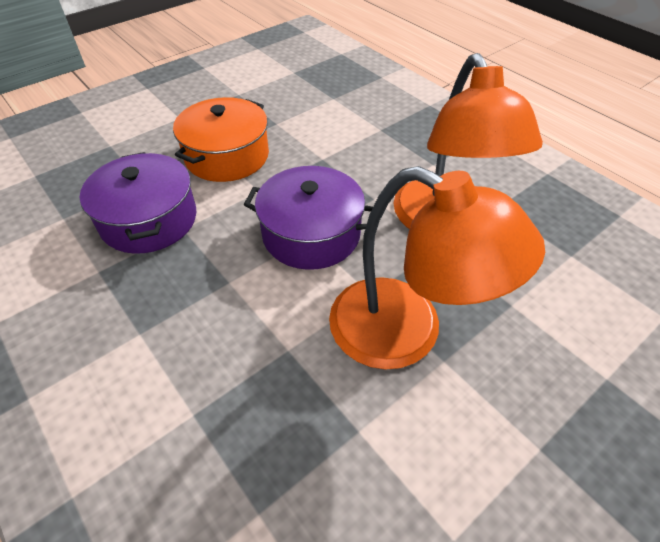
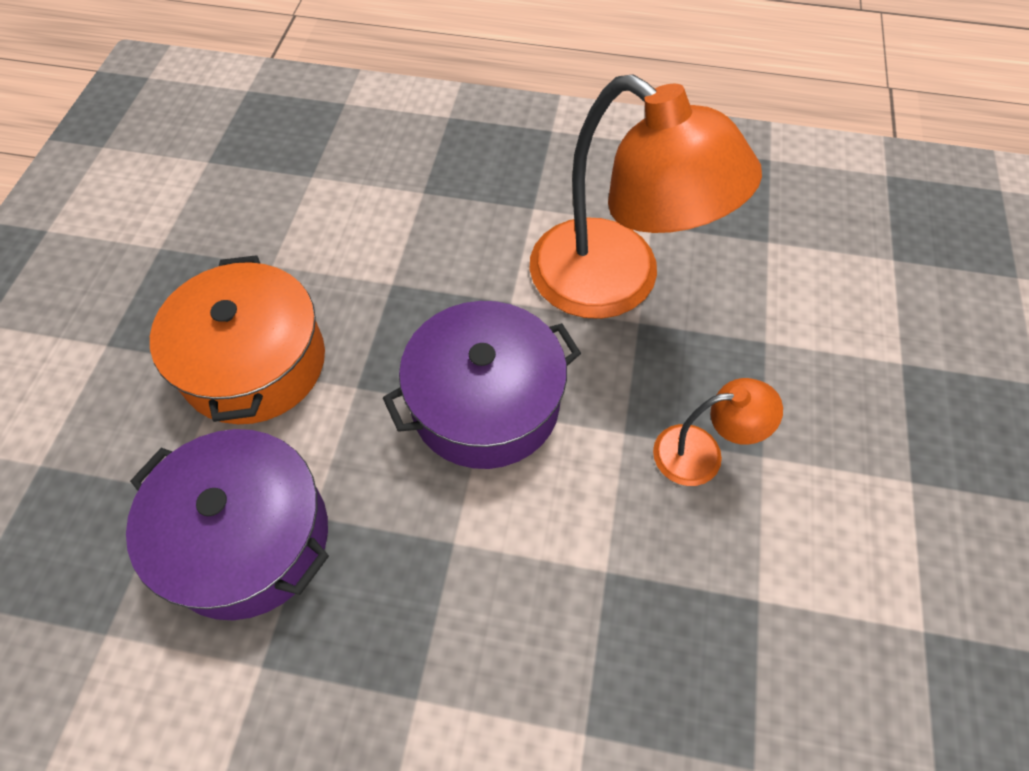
camera: 40 degrees left, 10 degrees up
(406, 333) = (702, 453): orange lamp -> orange lamp, size x0.46

